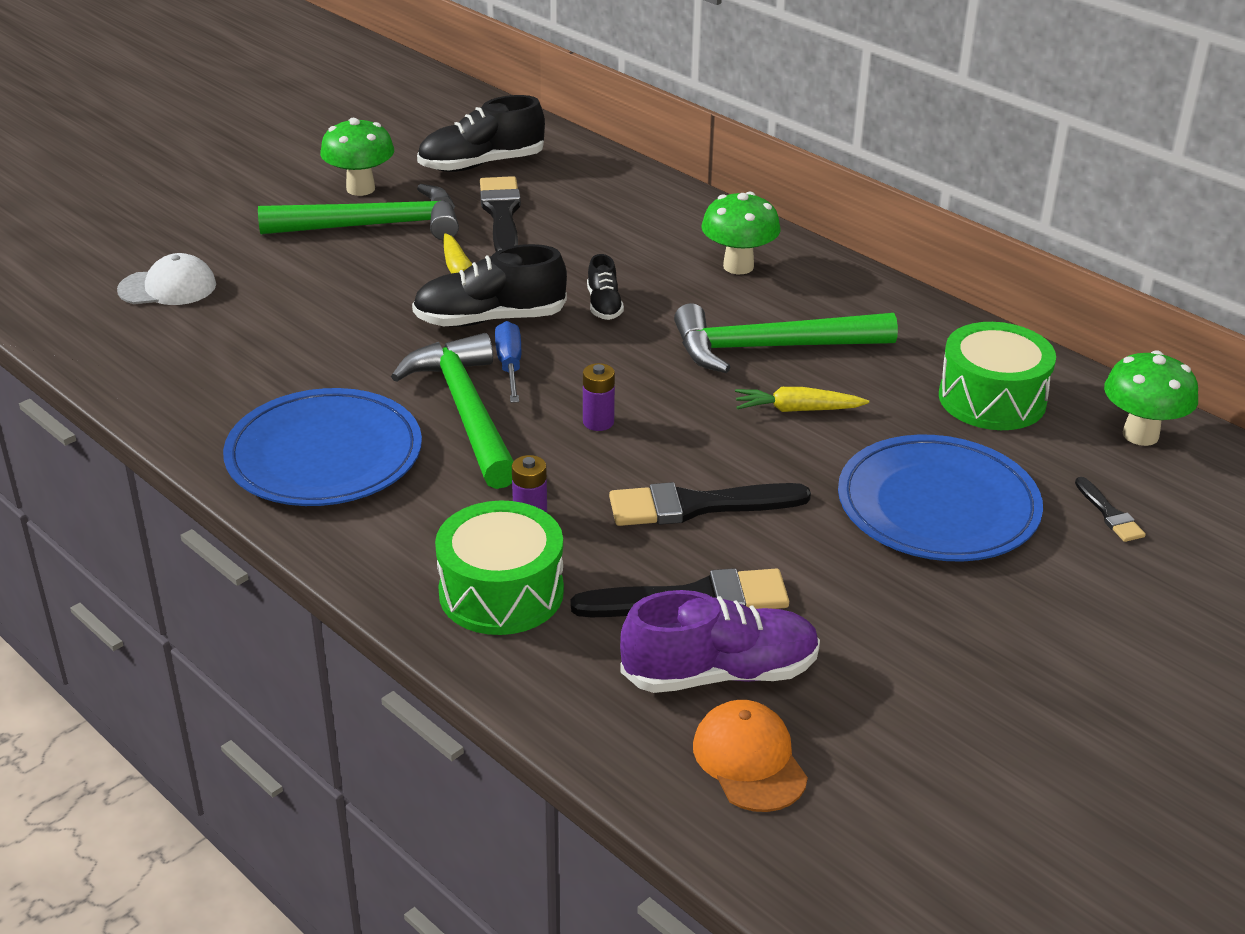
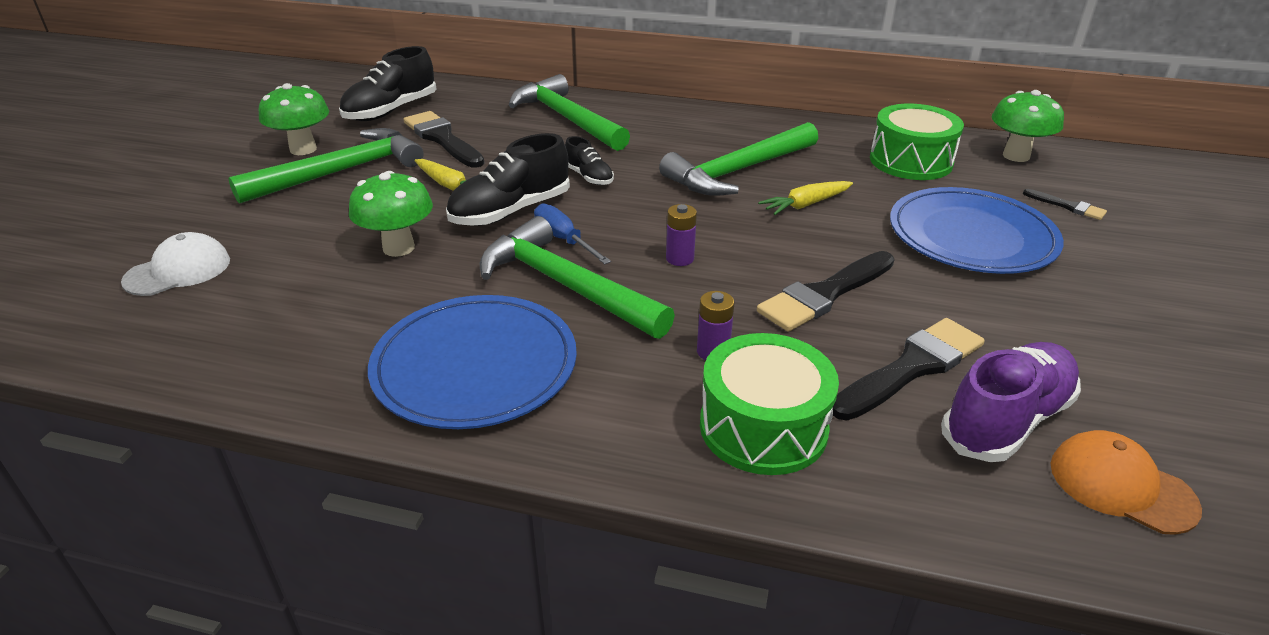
camera: 30 degrees left, 0 degrees up
(654, 226) = (567, 119): none -> green hammer
(738, 266) = (654, 128): green mushroom -> green mushroom (398, 248)

